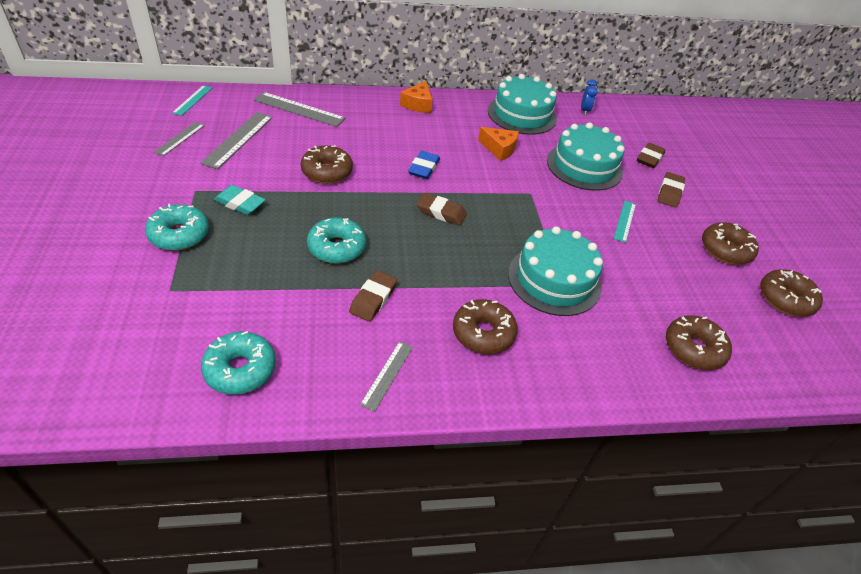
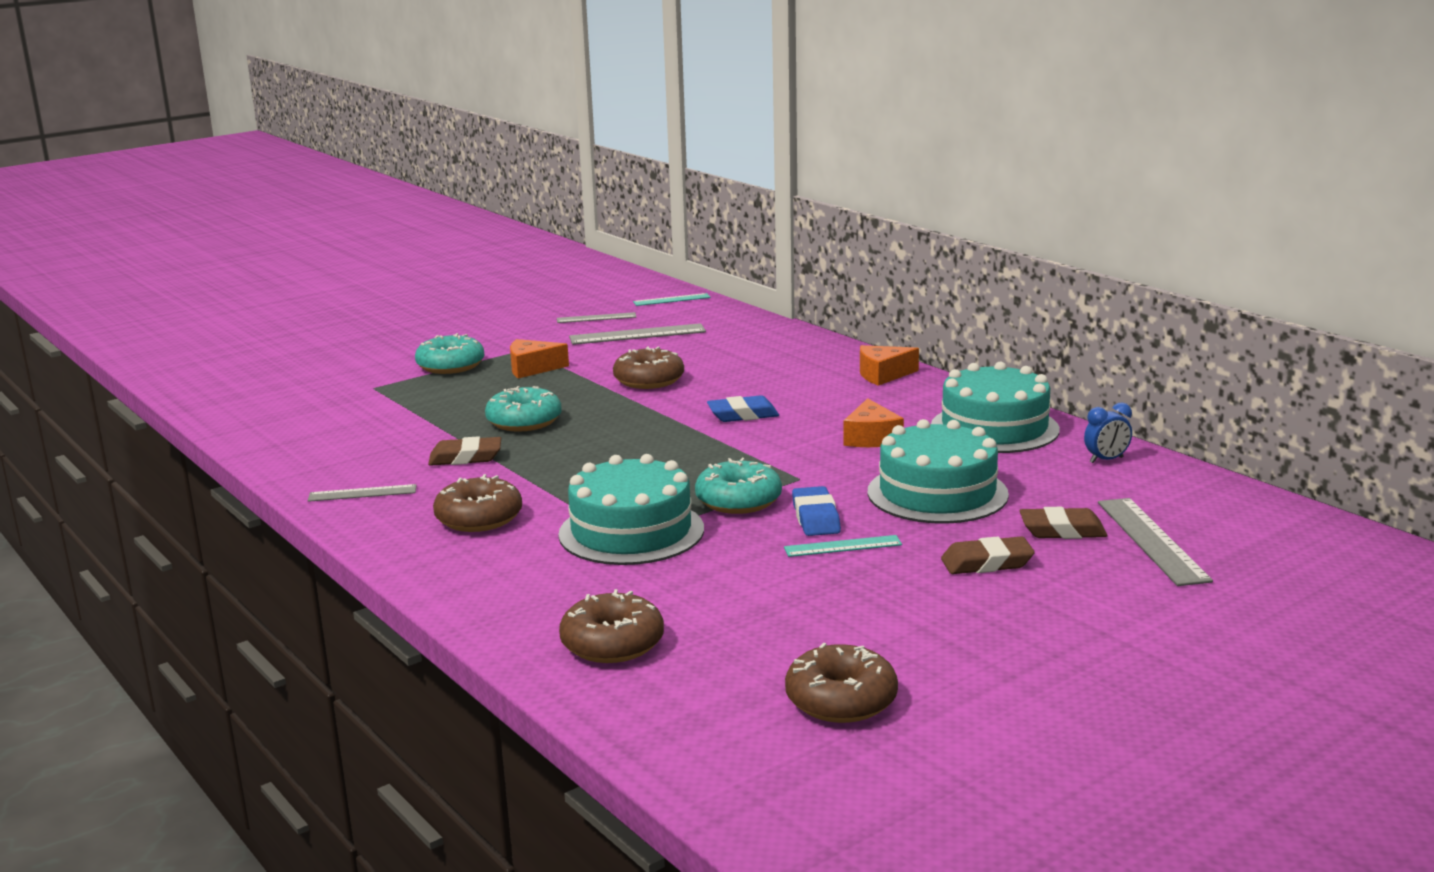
camera: 65 degrees right, 25 degrees down
(240, 203) = (532, 368): turquoise eraser -> orange cheese
(240, 369) = (305, 439): turquoise donut -> turquoise donut (738, 500)
(299, 109) = (746, 336): grey ruler -> grey ruler (1152, 540)
(441, 212) = (667, 445): brown eraser -> none
(585, 212) = (816, 518): none -> blue eraser
(725, 250) = (899, 631): brown donut -> none

